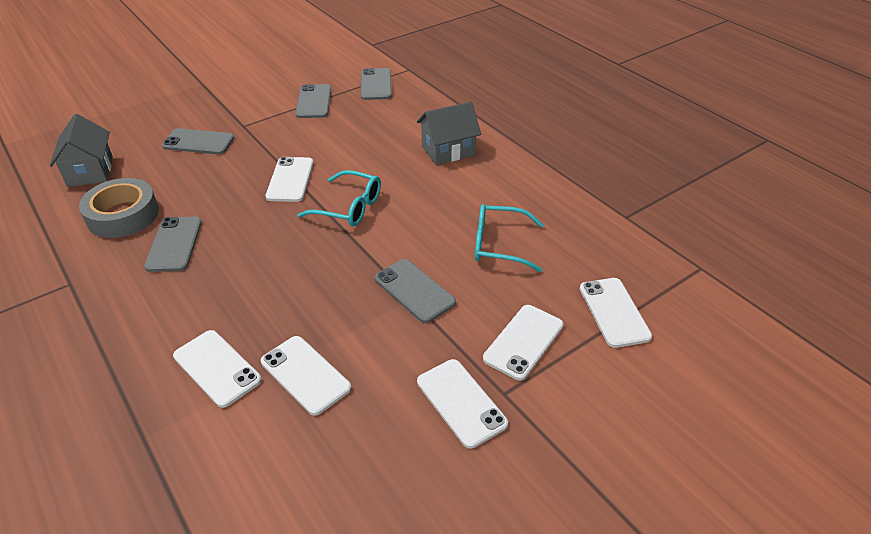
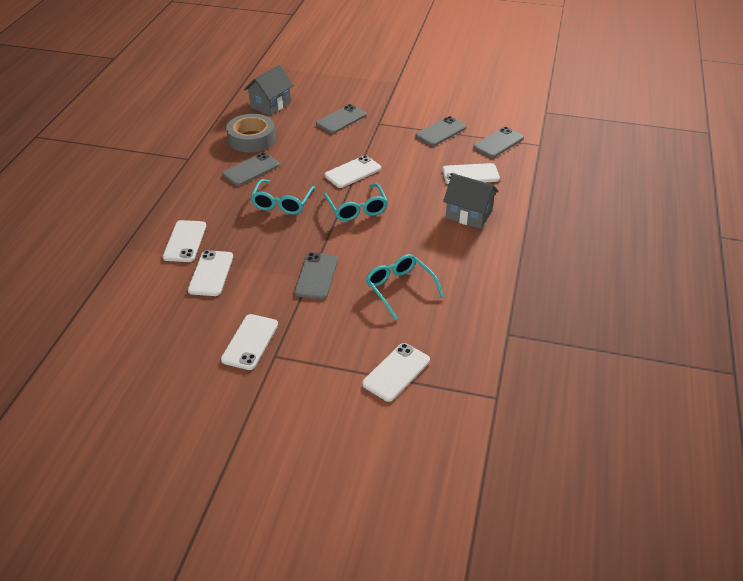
camera: 50 degrees right, 0 degrees up
(198, 142) = (341, 119): grey phone -> grey phone turned 75 degrees clockwise
(265, 252) = (282, 203): none -> turquoise glasses
(524, 342) = (324, 343): white phone -> white phone (470, 174)

